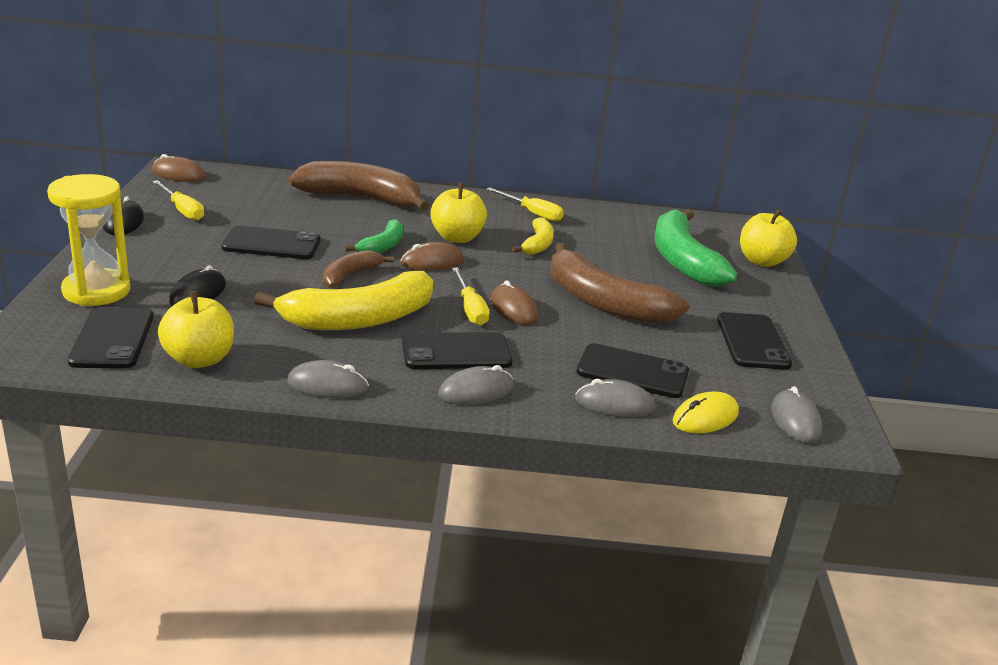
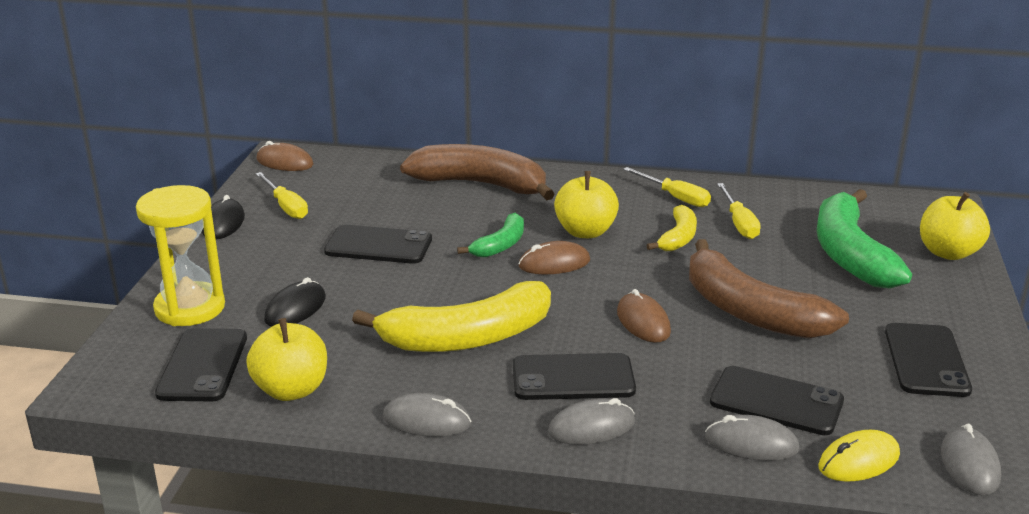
camera: 10 degrees right, 0 degrees up
(350, 276) = (461, 283): brown banana -> none
(470, 309) = (593, 322): yellow screwdriver -> yellow screwdriver (739, 223)

